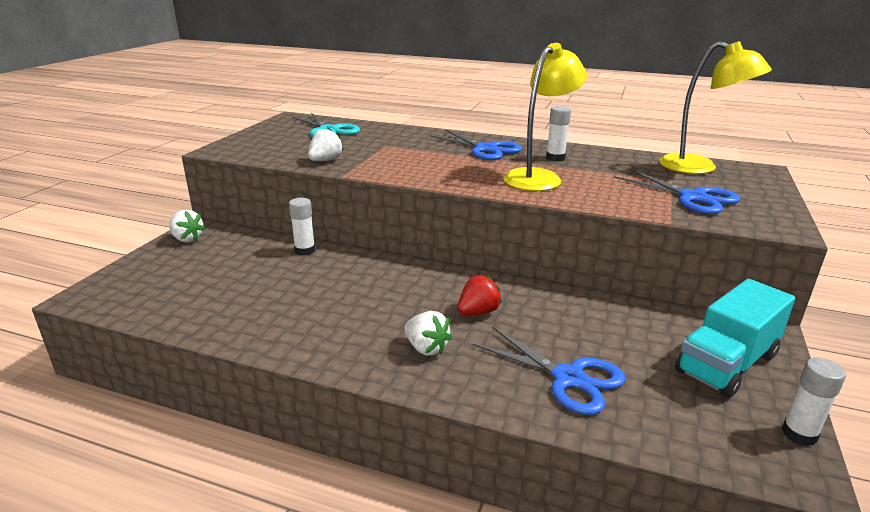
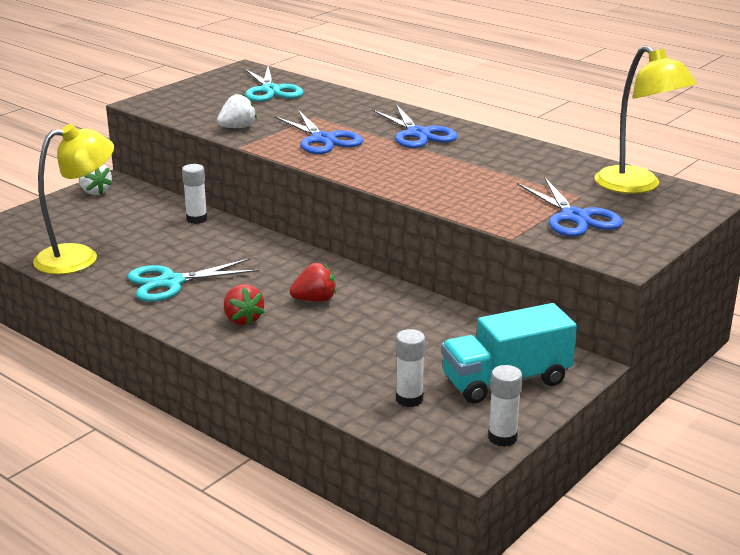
camera: 20 degrees right, 0 degrees up
(322, 320) = (171, 282): none -> turquoise scissors
(426, 348) = (243, 319): white strawberry -> red strawberry
(539, 177) = (437, 173): yellow lamp -> yellow lamp (79, 257)
(555, 158) = (483, 154): white glue stick -> white glue stick (409, 399)
(568, 378) = (345, 363): blue scissors -> blue scissors (323, 139)

